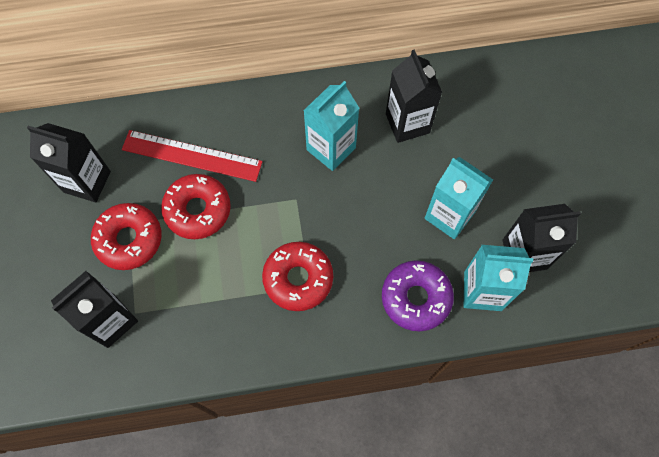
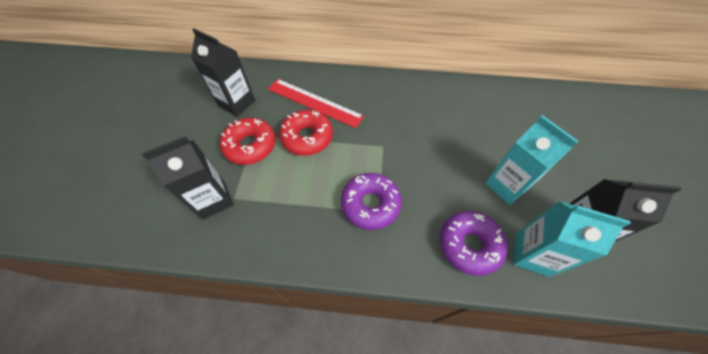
camera: 15 degrees right, 10 degrees down
(298, 279) = (370, 204): red donut -> purple donut
(331, 149) = (417, 119): turquoise carton -> none
(407, 123) = (479, 114): black carton -> none

